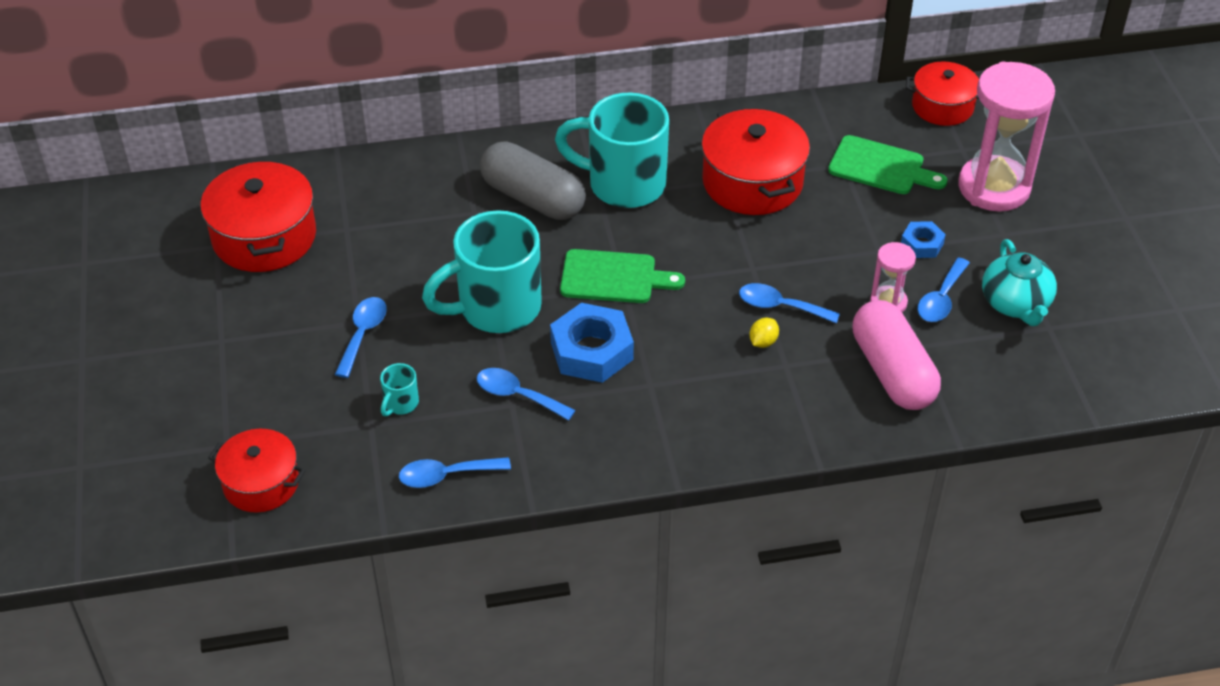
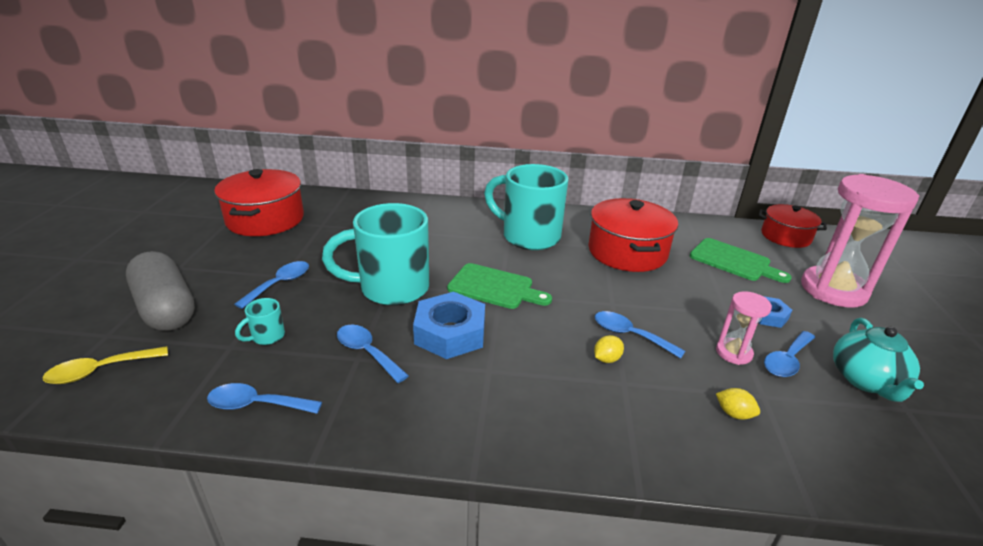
camera: 15 degrees right, 15 degrees down
(261, 483) = (100, 371): red pot -> yellow spoon
(533, 198) = (459, 232): grey capsule -> grey capsule (166, 308)
(892, 372) = (734, 414): pink capsule -> yellow lemon

